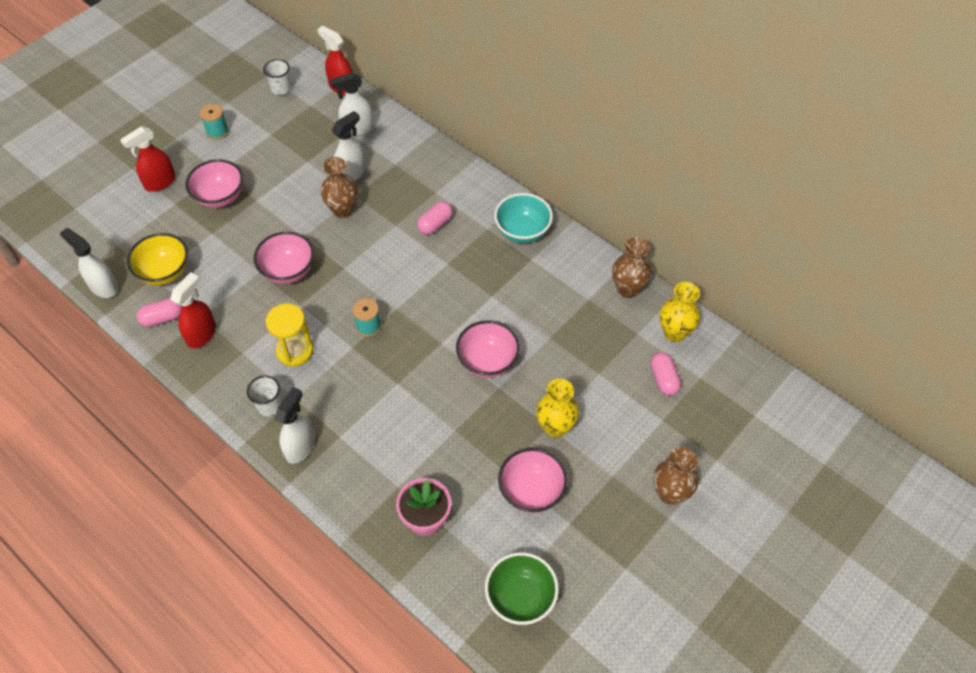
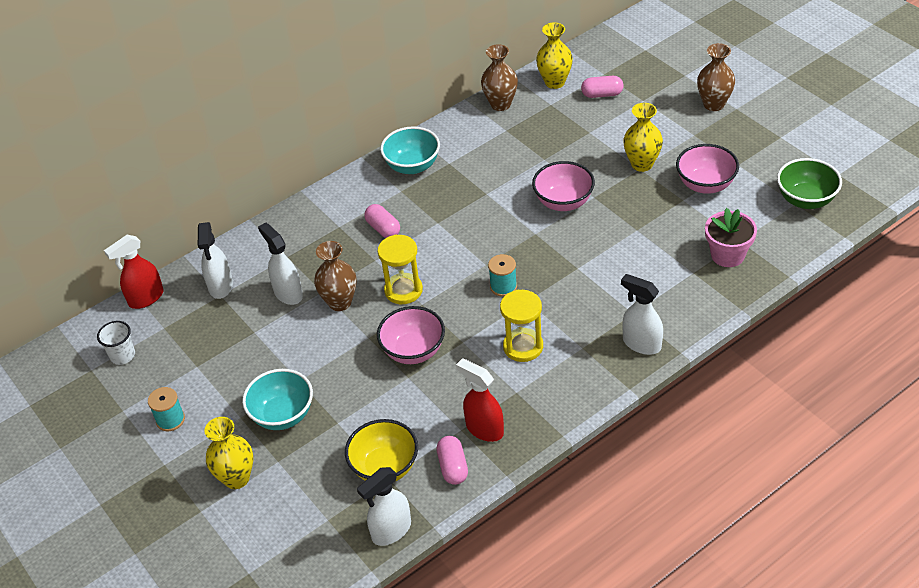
camera: 75 degrees left, 10 degrees down
(160, 182) = (236, 478): red spray bottle -> yellow vase
(220, 197) = (283, 415): pink bowl -> turquoise bowl
(269, 406) = (588, 368): white cup -> none
(359, 252) = (403, 290): none -> yellow hourglass

